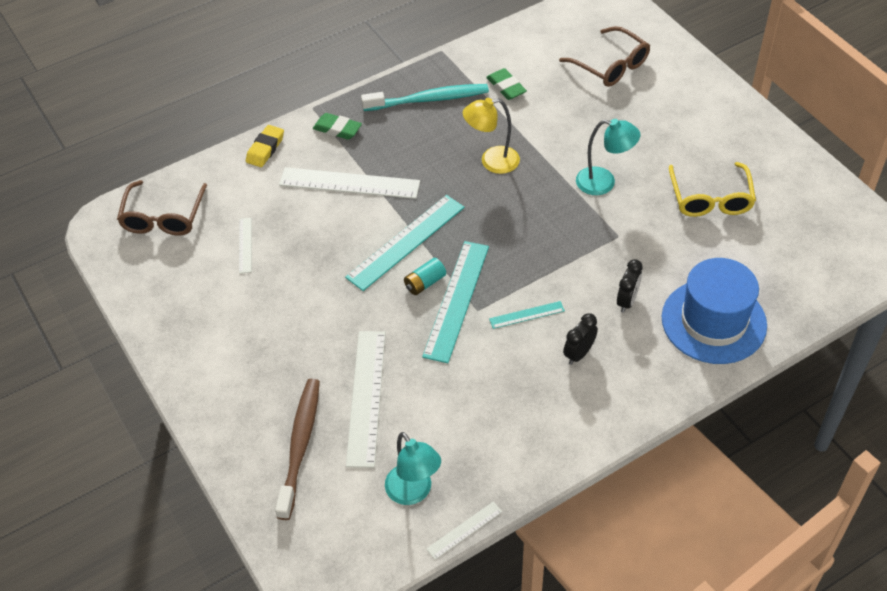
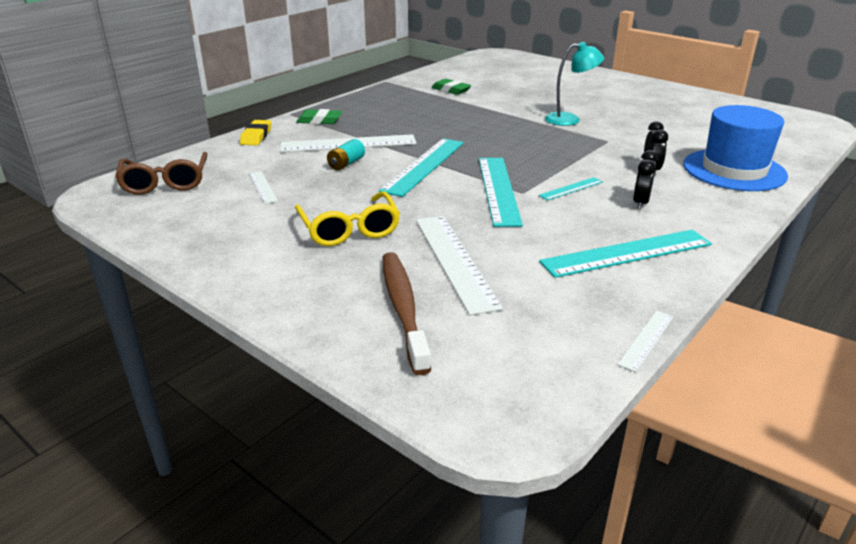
camera: 20 degrees left, 20 degrees down
(414, 492) = (563, 321): turquoise lamp -> none
(425, 283) = (460, 184): turquoise battery -> turquoise battery (346, 164)
(428, 99) = (391, 101): turquoise toothbrush -> none
(492, 161) = (468, 120): yellow lamp -> none
(517, 424) = (627, 253): none -> turquoise ruler
(611, 66) = (524, 75): brown glasses -> none
(710, 199) = (660, 117): yellow glasses -> yellow glasses (349, 229)

